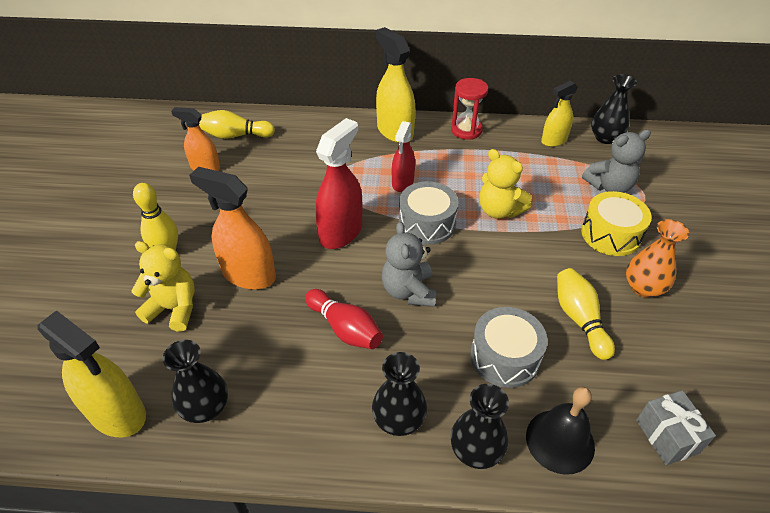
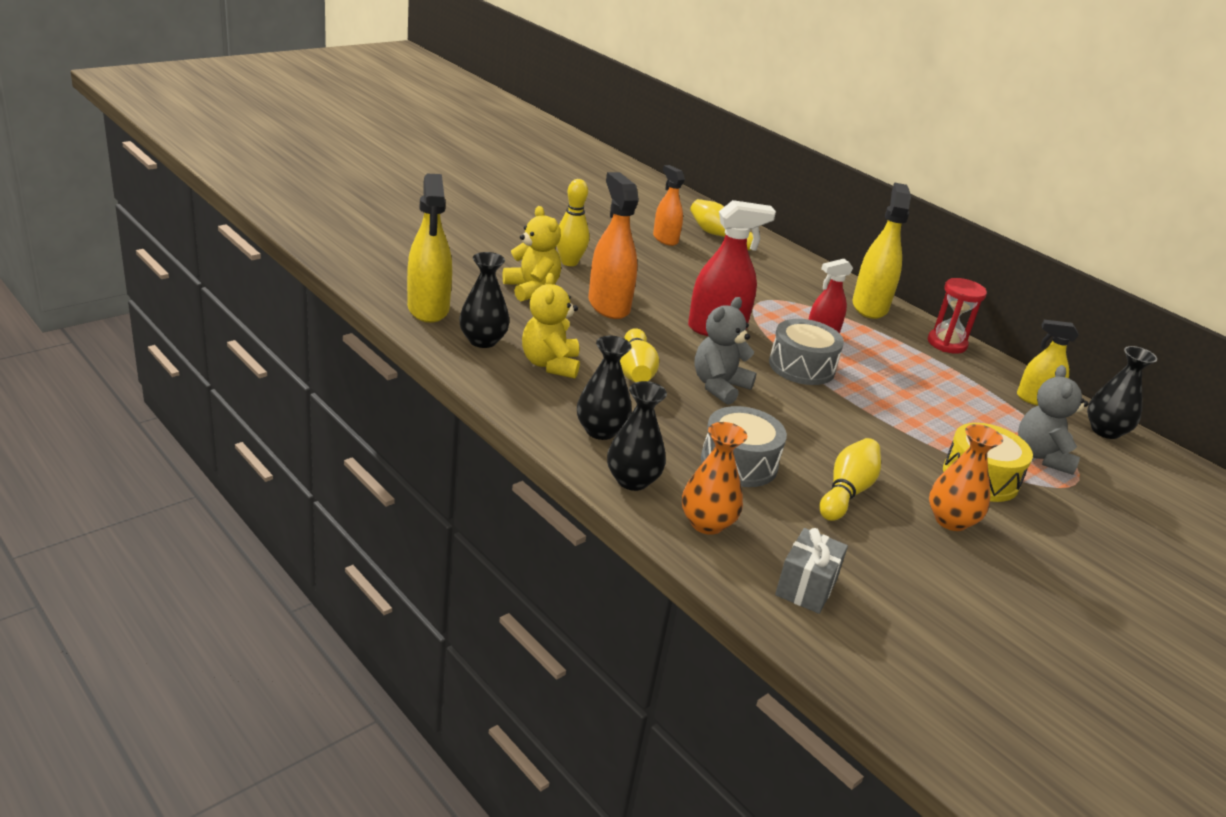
camera: 40 degrees right, 15 degrees down
(345, 328) = (635, 371): red bowling pin -> yellow bowling pin
(499, 210) = (887, 400): yellow teddy bear -> yellow teddy bear (550, 364)
(560, 441) = (707, 523): black bell -> orange vase
(609, 186) = (1042, 456): grey teddy bear -> grey teddy bear turned 75 degrees clockwise

